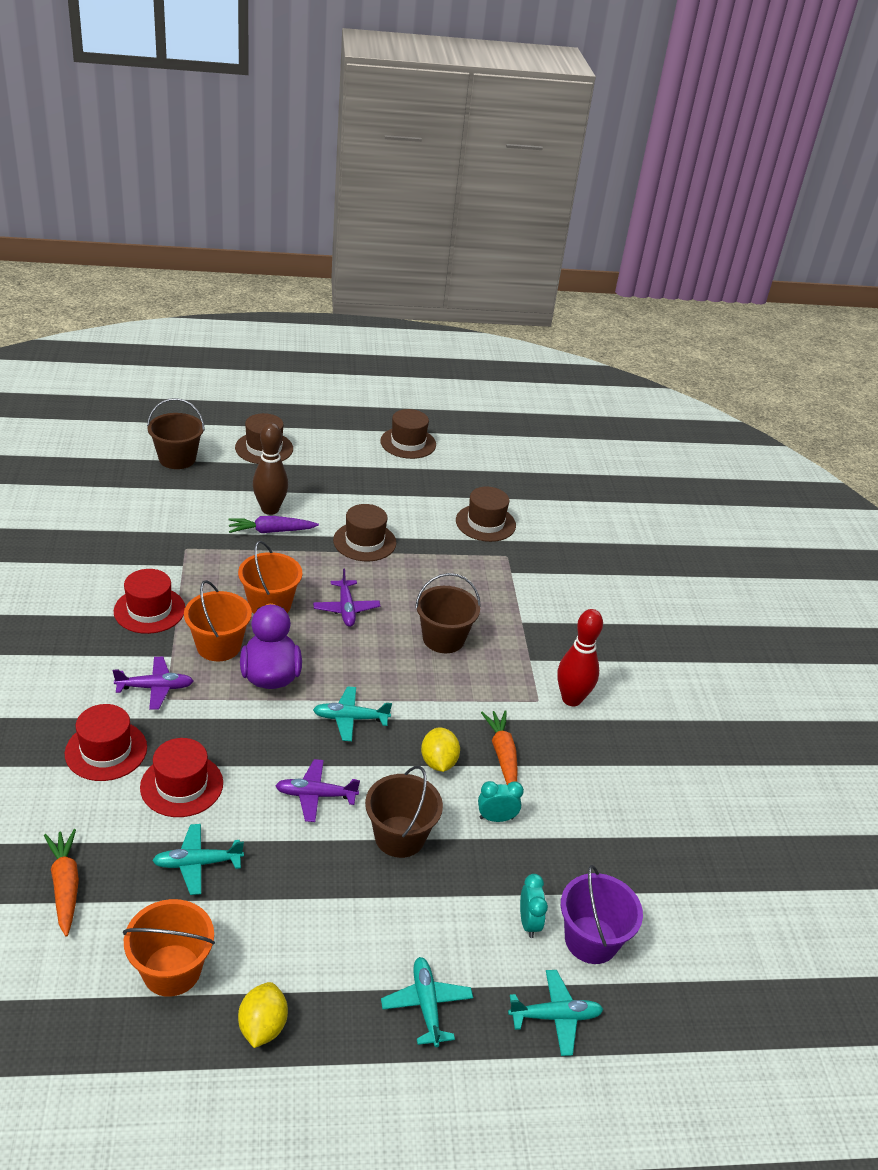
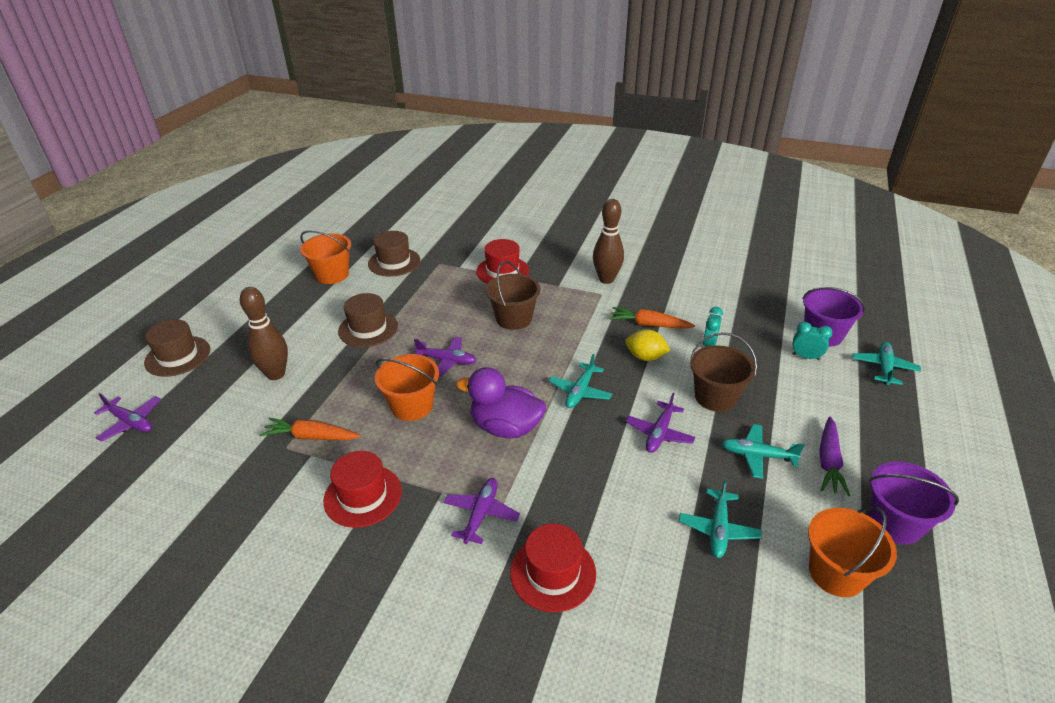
camera: 60 degrees left, 0 degrees up
(65, 886) = (727, 642): orange carrot -> orange carrot (311, 437)
(177, 459) = (131, 422): brown bucket -> purple plane
(181, 785) = (620, 520): red hat -> red hat (502, 271)
(218, 646) = (447, 454): orange bucket -> orange bucket (332, 275)
(262, 1026) = (895, 523): yellow lemon -> purple bucket
(271, 531) = (308, 381): purple carrot -> purple carrot (828, 461)
(408, 443) = (257, 271): brown hat -> none
(426, 1005) = (874, 425): turquoise plane -> turquoise plane (757, 455)
(571, 699) = (606, 279): red bowling pin -> brown bowling pin

